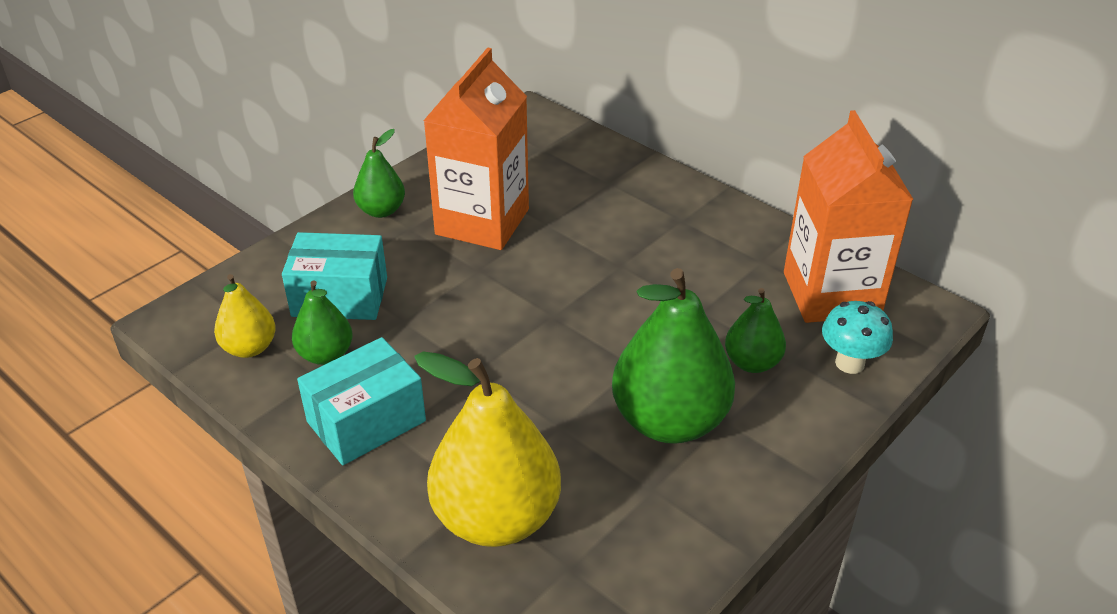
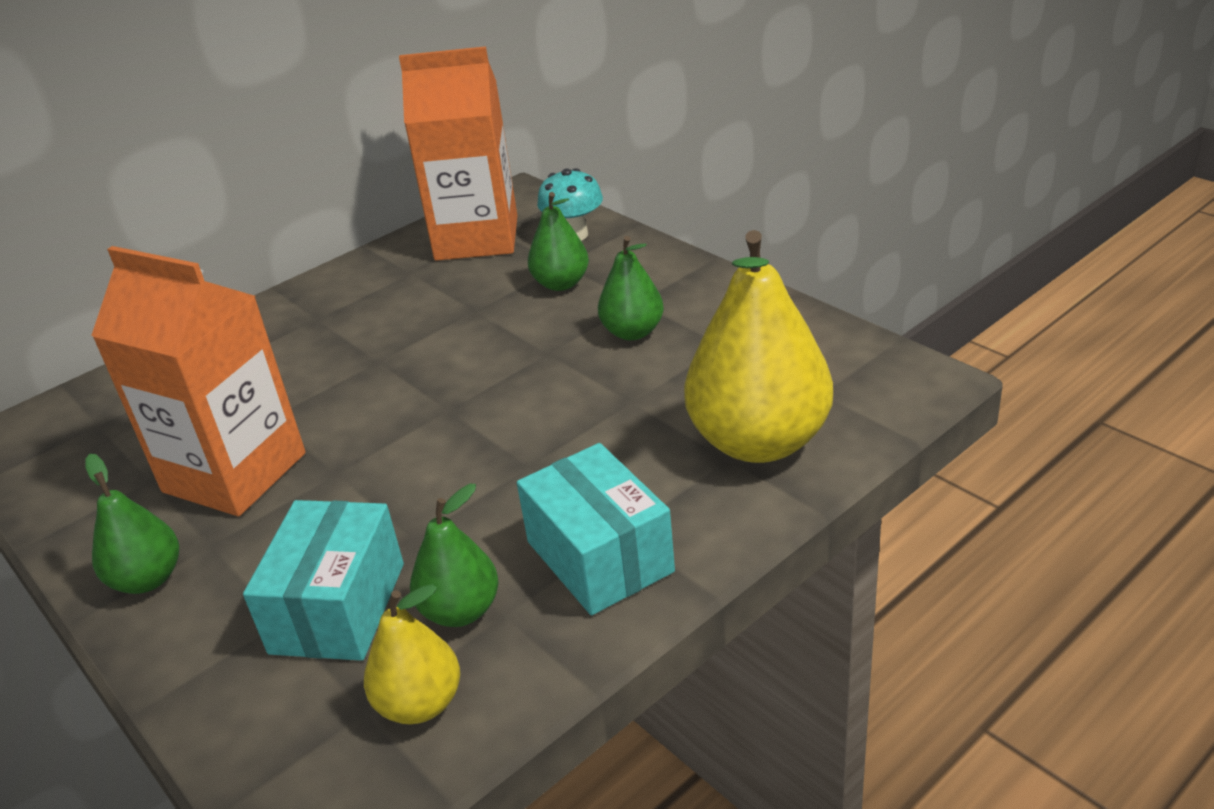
camera: 80 degrees left, 5 degrees down
(669, 421) = (632, 332): green pear -> green pear, size x0.53

